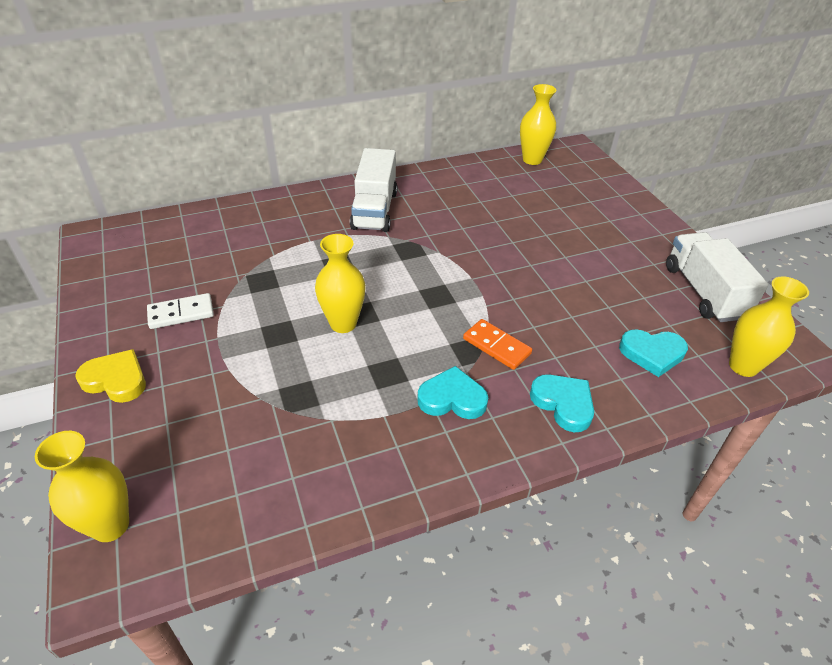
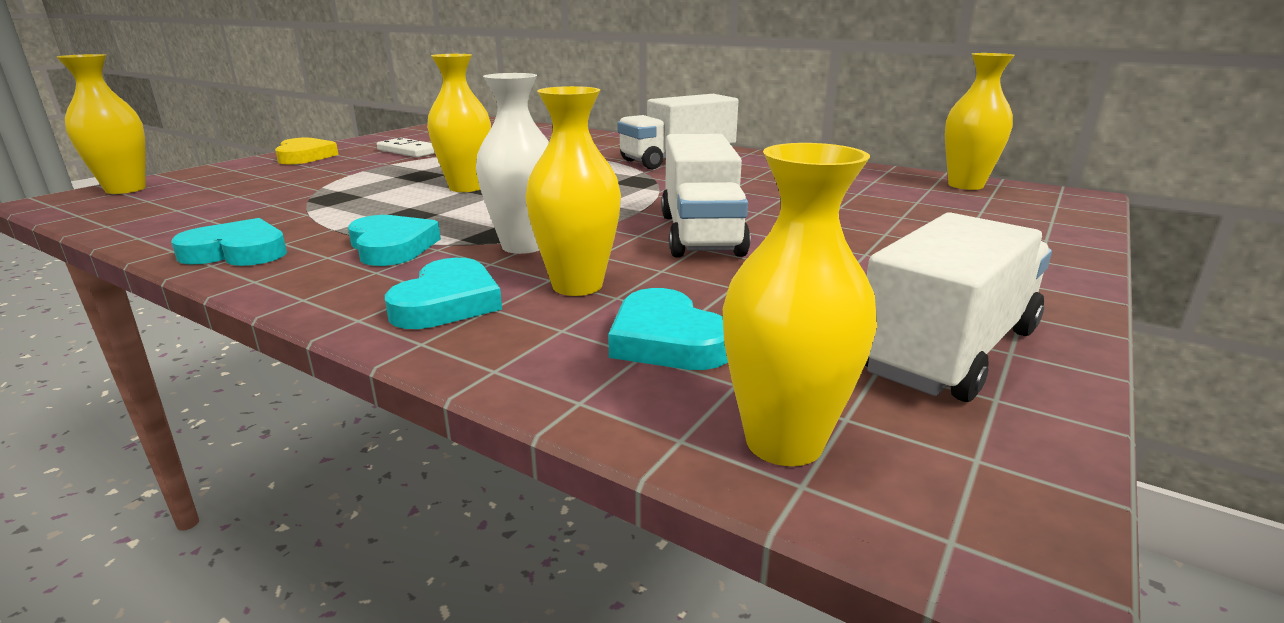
camera: 55 degrees right, 20 degrees down
(399, 473) = (237, 252): none -> turquoise heart
(496, 346) = (523, 246): orange domino -> white vase
(531, 278) = (700, 234): none -> white truck
(572, 352) = (577, 286): none -> yellow vase

